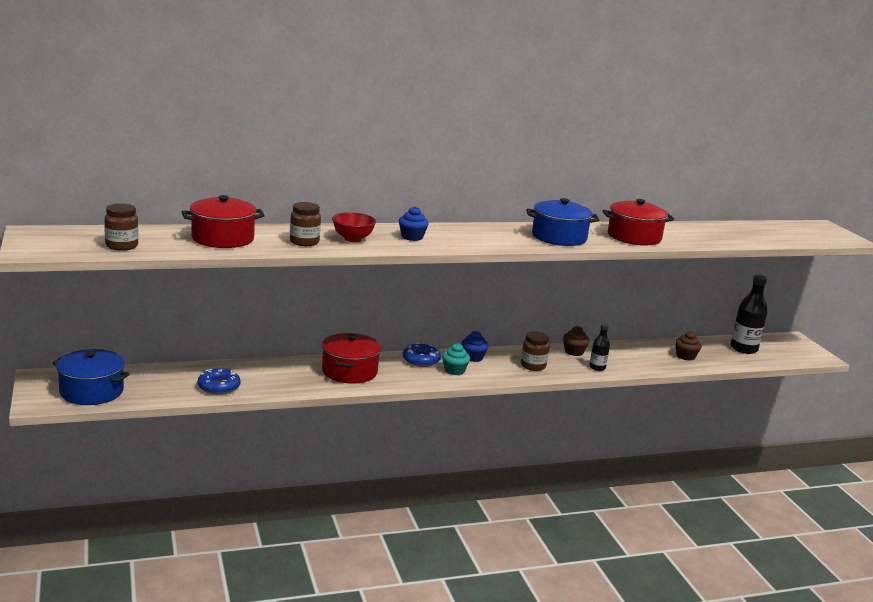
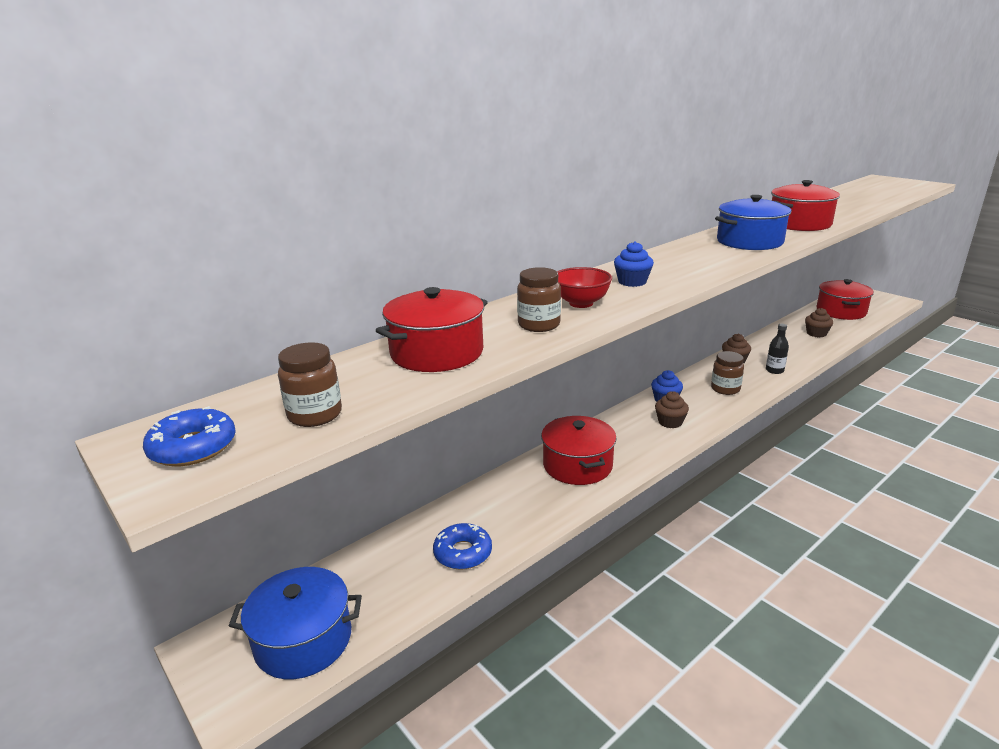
camera: 20 degrees left, 5 degrees up
(421, 360) = (626, 422): blue donut -> blue donut (193, 447)
(454, 370) = (670, 422): turquoise cupcake -> brown cupcake
(743, 349) = (841, 311): black bottle -> red pot

